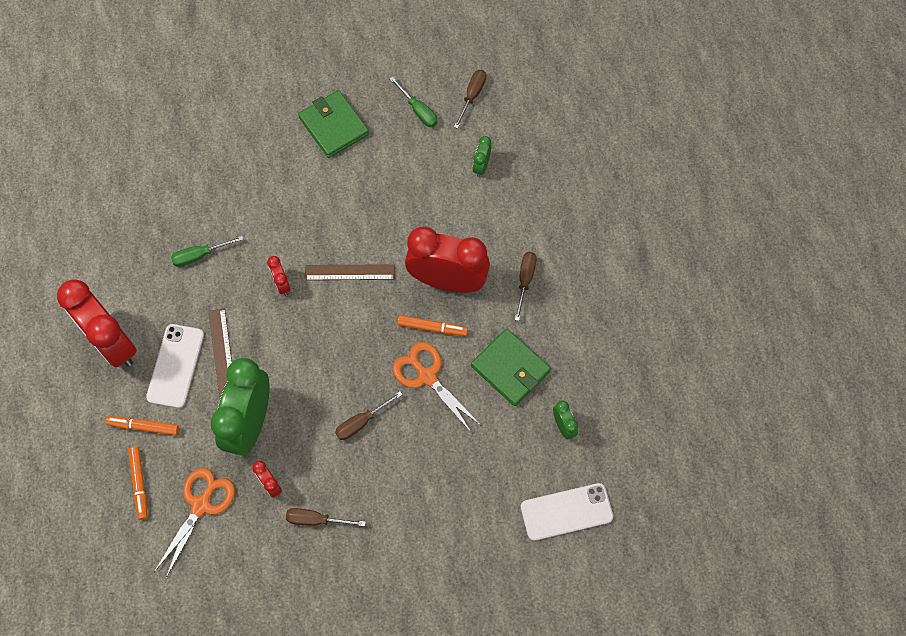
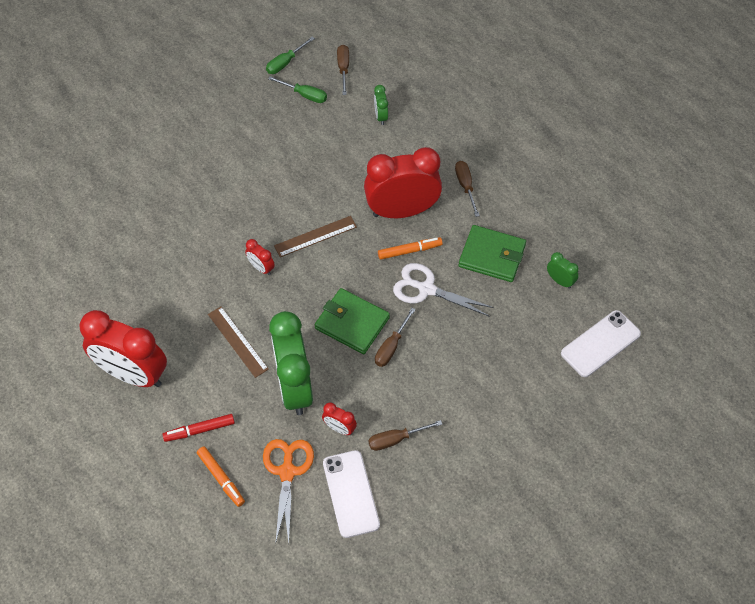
camera: 25 degrees left, 10 degrees down
(144, 426) = (199, 430): orange marker -> red marker
(175, 366) = (202, 369): white phone -> white phone (351, 494)
(200, 255) = (175, 274): green screwdriver -> green screwdriver (285, 63)
(334, 126) = (239, 132): green wallet -> green wallet (352, 323)
(427, 376) = (426, 289): orange scissors -> white scissors

